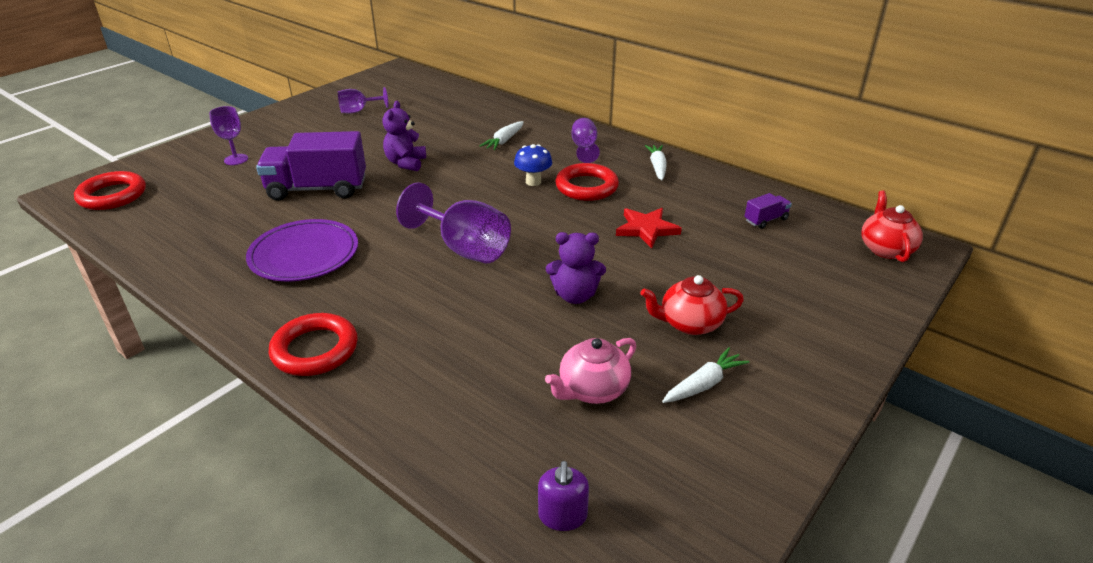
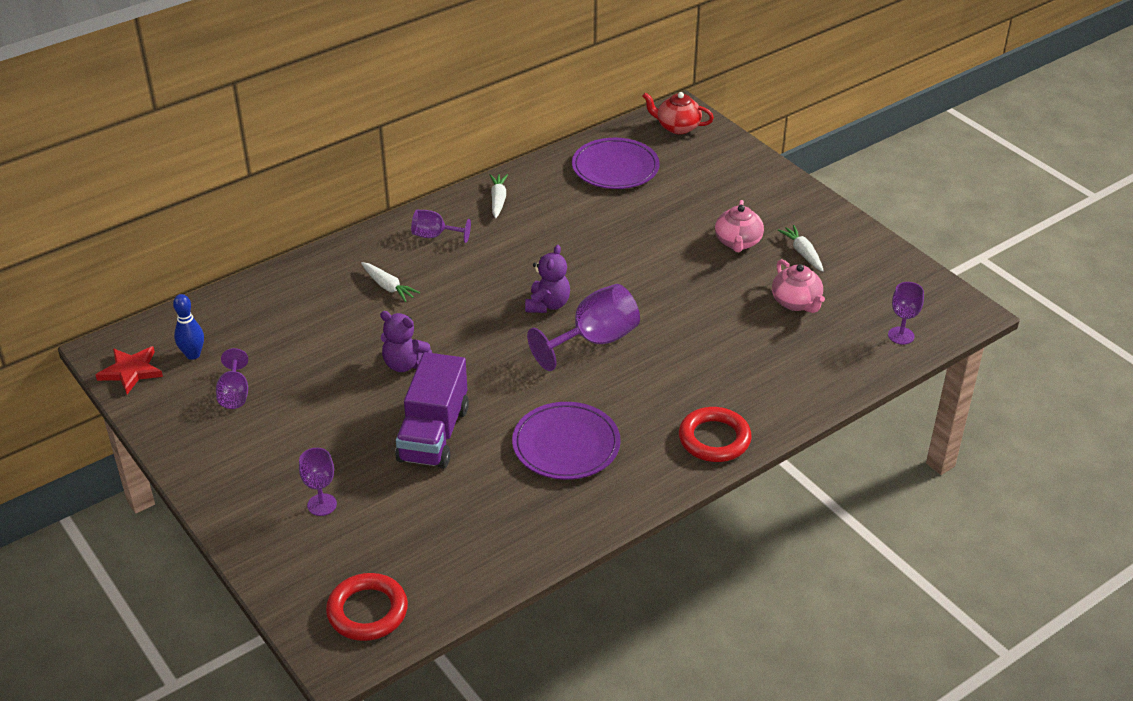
camera: 75 degrees left, 5 degrees up
(399, 92) = (193, 355): none -> blue bowling pin
(533, 182) = (490, 281): blue mushroom -> none
(562, 515) = (901, 335): purple soap dispenser -> purple goblet
(575, 295) = (686, 290): purple teddy bear -> purple teddy bear (548, 305)
(586, 187) = (515, 250): red ring -> none
(646, 229) = (604, 232): red star -> red star (131, 371)
(657, 167) = (498, 200): white carrot -> white carrot turned 75 degrees clockwise
(689, 323) = (738, 242): red teapot -> pink teapot
(766, 220) = (615, 168): purple truck -> purple plate

